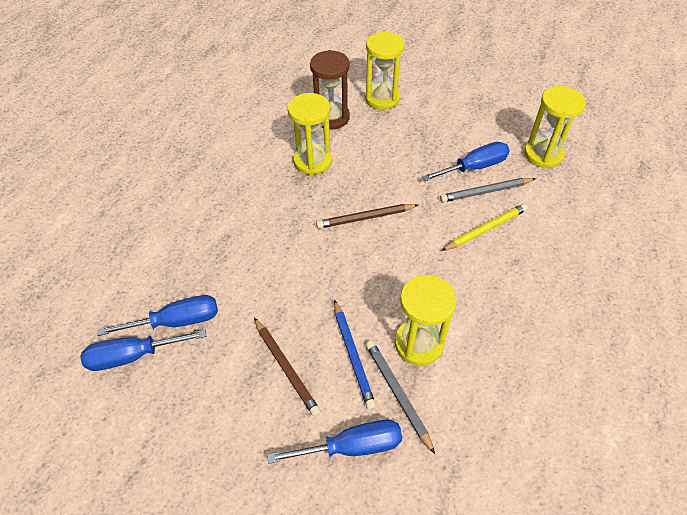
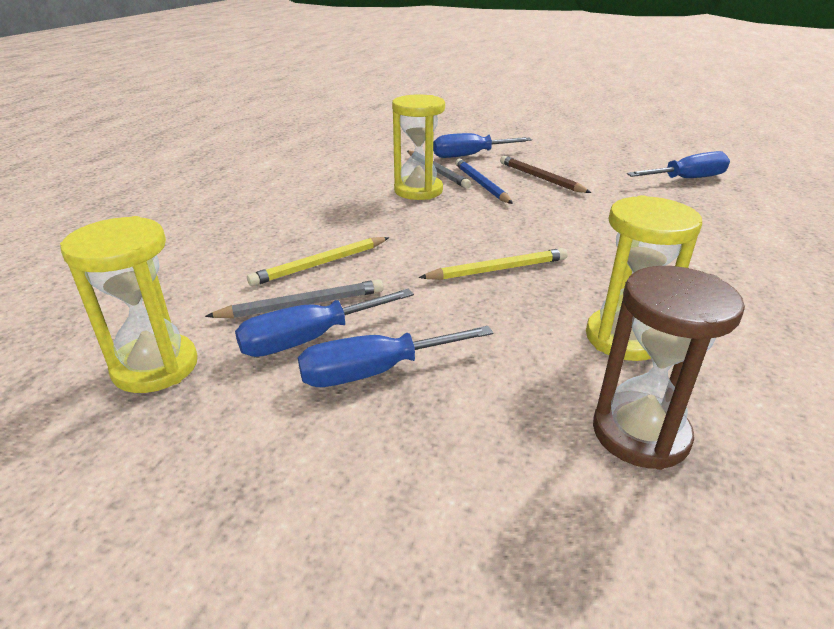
camera: 175 degrees right, 20 degrees down
(177, 321) = (669, 194): blue screwdriver -> blue screwdriver (375, 372)
(365, 218) = (498, 269): brown pencil -> yellow pencil
(382, 98) = (525, 503): yellow hourglass -> none

